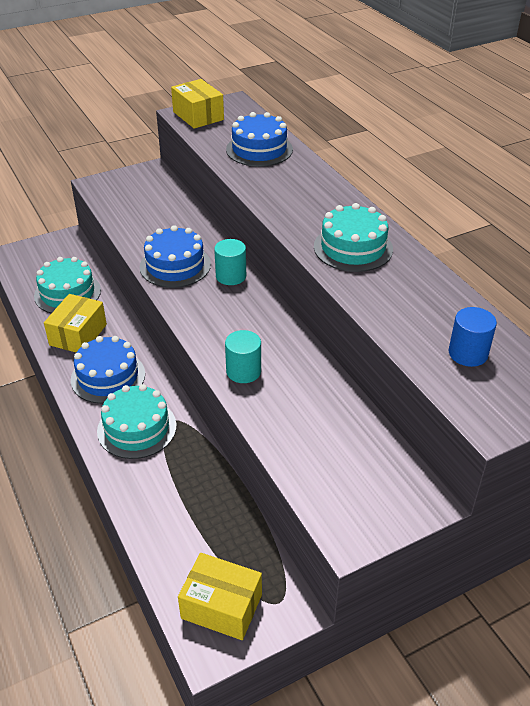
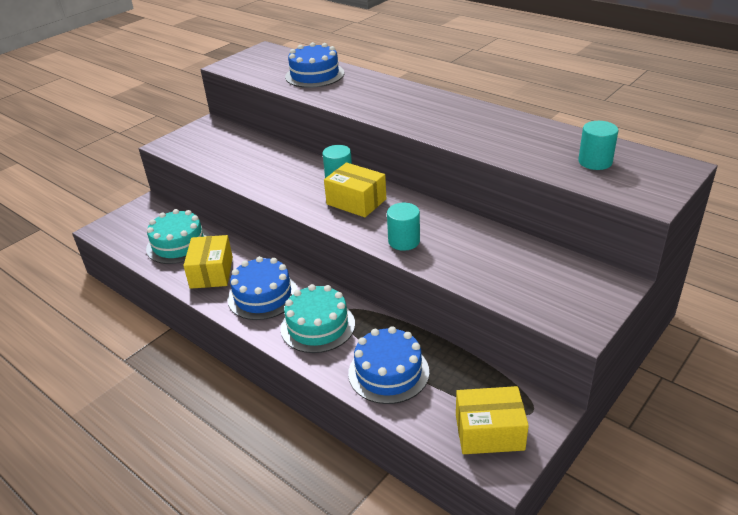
camera: 20 degrees left, 5 degrees down
(175, 265) = (285, 184): blue cake -> blue cake (388, 372)
(198, 116) = (242, 64): yellow box -> yellow box (356, 202)
(353, 248) = (448, 119): turquoise cake -> none
(468, 353) = (595, 162): blue cylinder -> turquoise cylinder

